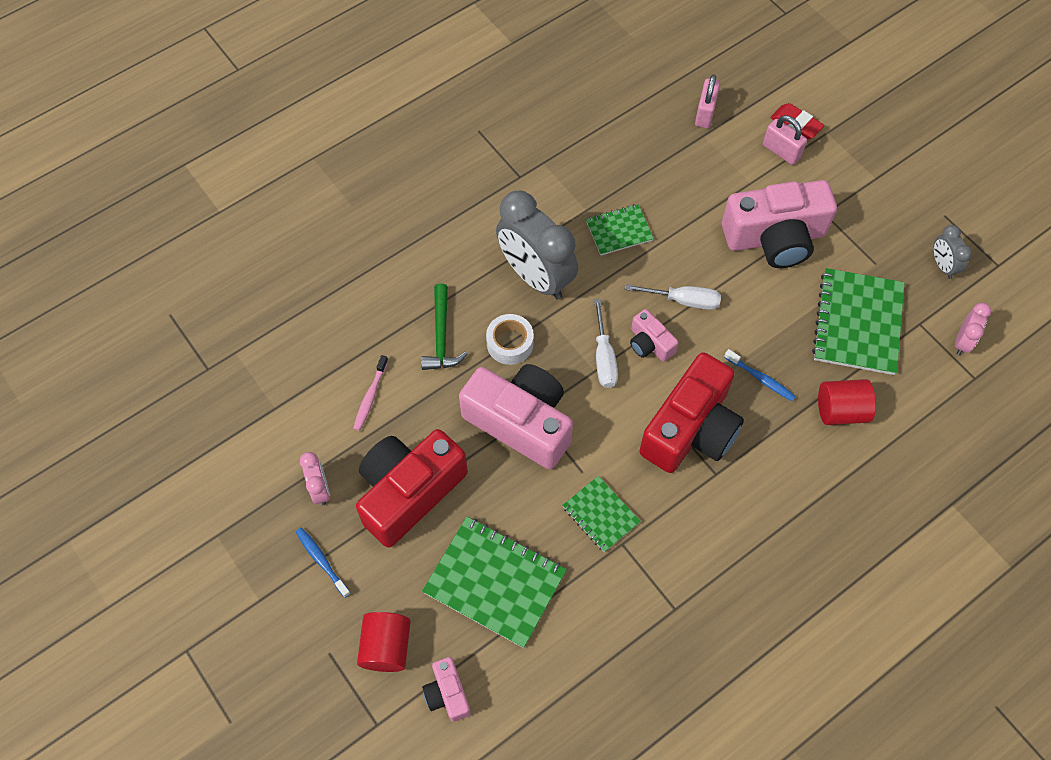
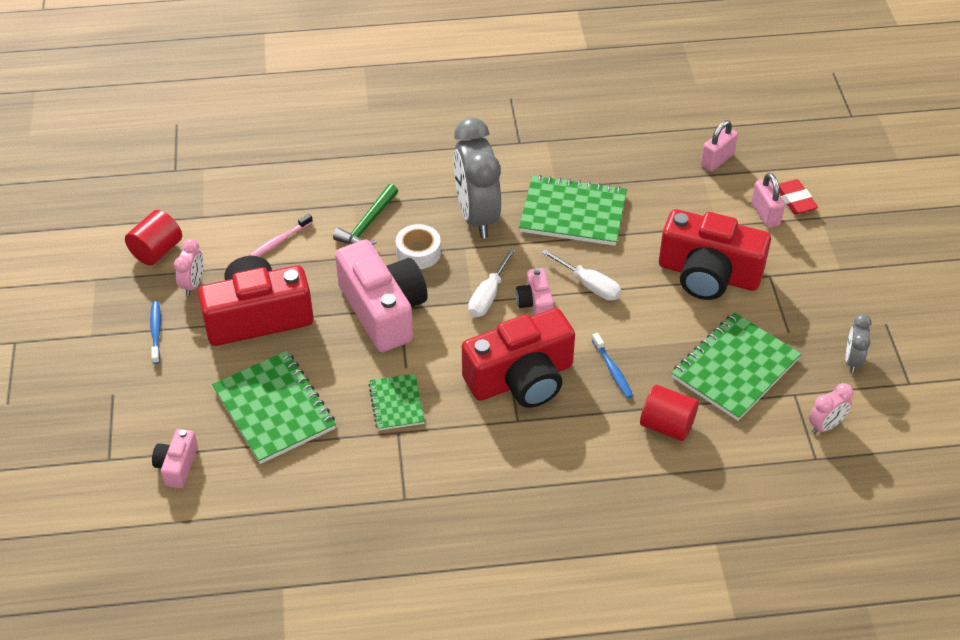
camera: 30 degrees right, 15 degrees down
(386, 647) = (157, 411): red cylinder -> red cylinder (157, 251)
(619, 231) = (573, 213): green notebook -> green notebook, size x1.78
(775, 238) = (708, 274): pink camera -> red camera

